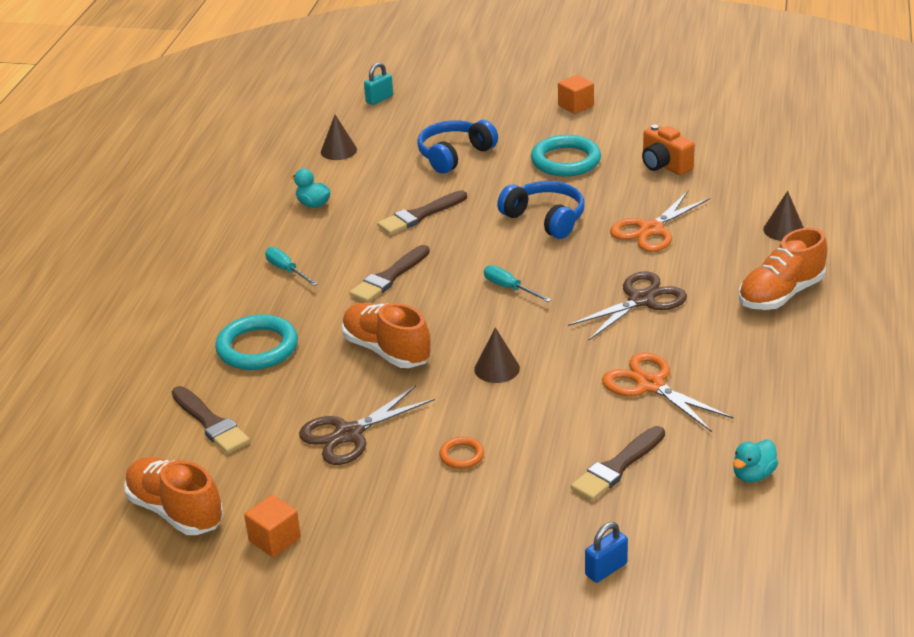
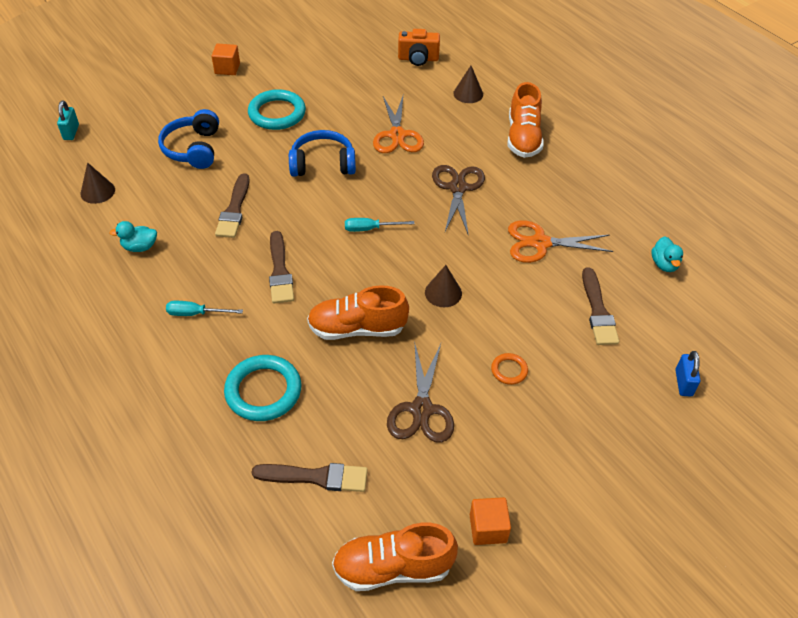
camera: 50 degrees left, 15 degrees up
(664, 165) = (343, 85): orange camera -> orange camera (418, 59)

